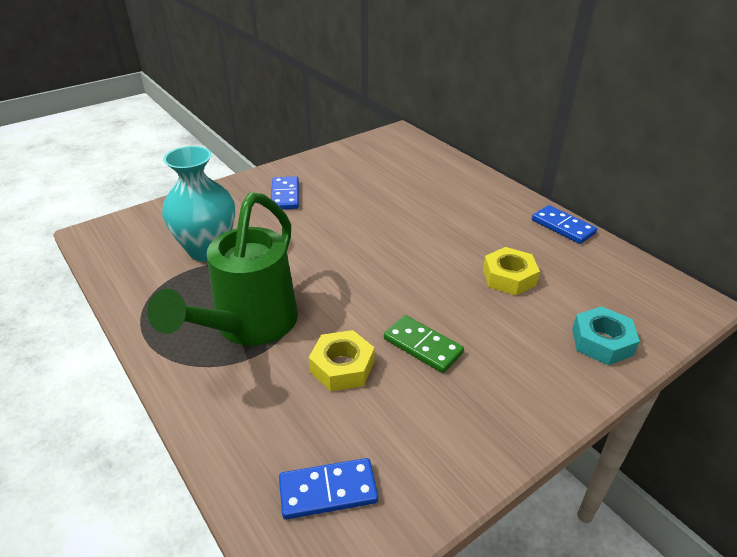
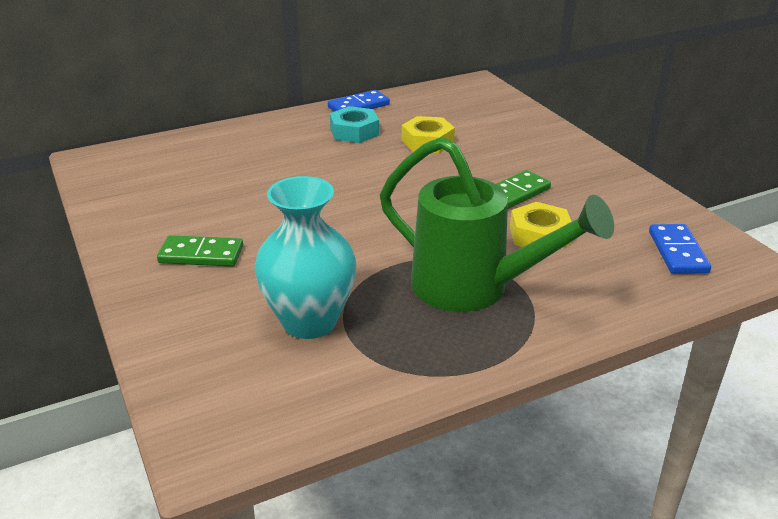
camera: 80 degrees left, 5 degrees down
(285, 195) = (201, 255): blue domino -> green domino
(602, 342) = (517, 122): turquoise nut -> turquoise nut (354, 132)

